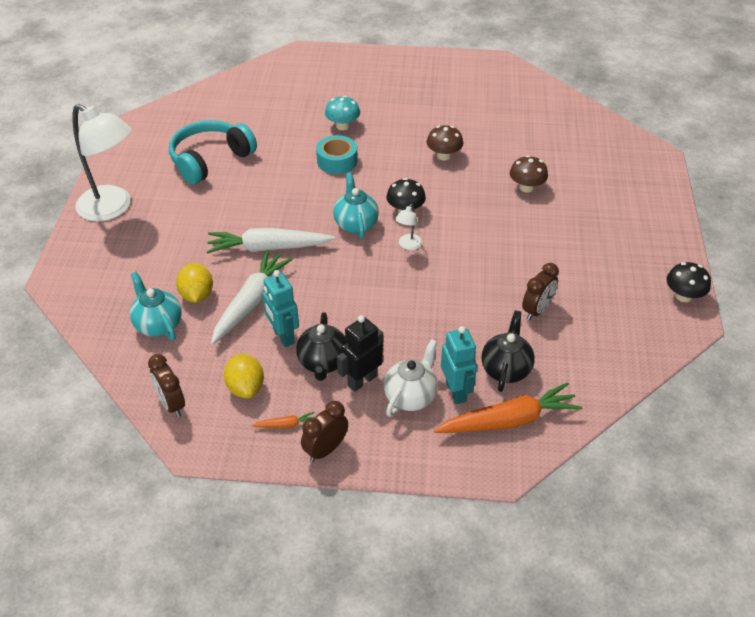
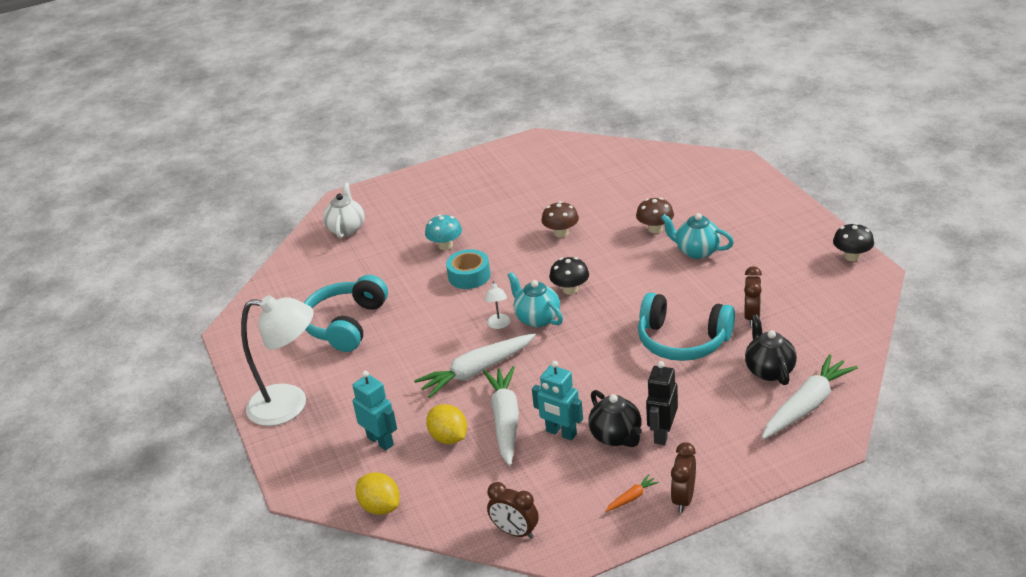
camera: 25 degrees left, 10 degrees down
(158, 325) = (437, 478): turquoise teapot -> turquoise teapot (696, 251)
(245, 387) = (568, 487): yellow lemon -> yellow lemon (380, 507)
(408, 245) = (599, 315): white lamp -> white lamp (499, 325)
(411, 396) = (713, 426): white teapot -> white teapot (346, 229)
(456, 303) = (682, 341): none -> turquoise headphones
(456, 391) = (746, 405): turquoise robot -> turquoise robot (380, 441)
(509, 420) = (806, 405): orange carrot -> white carrot

